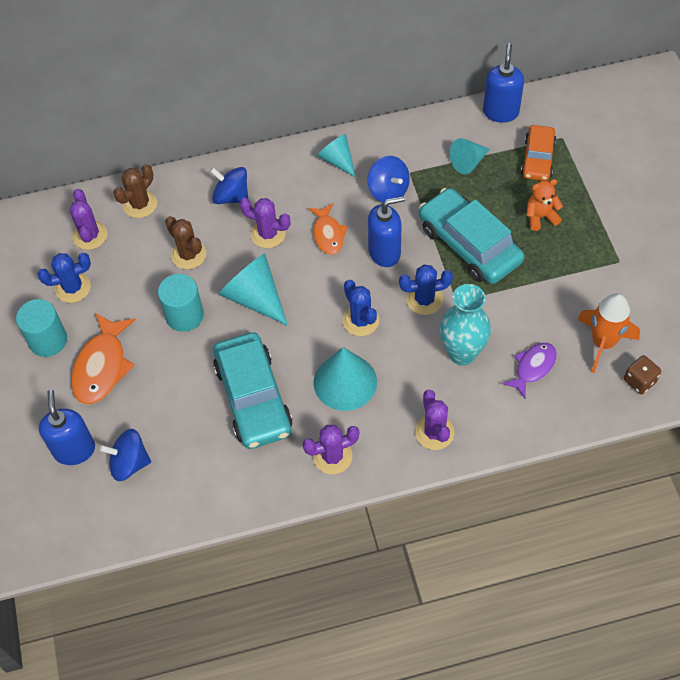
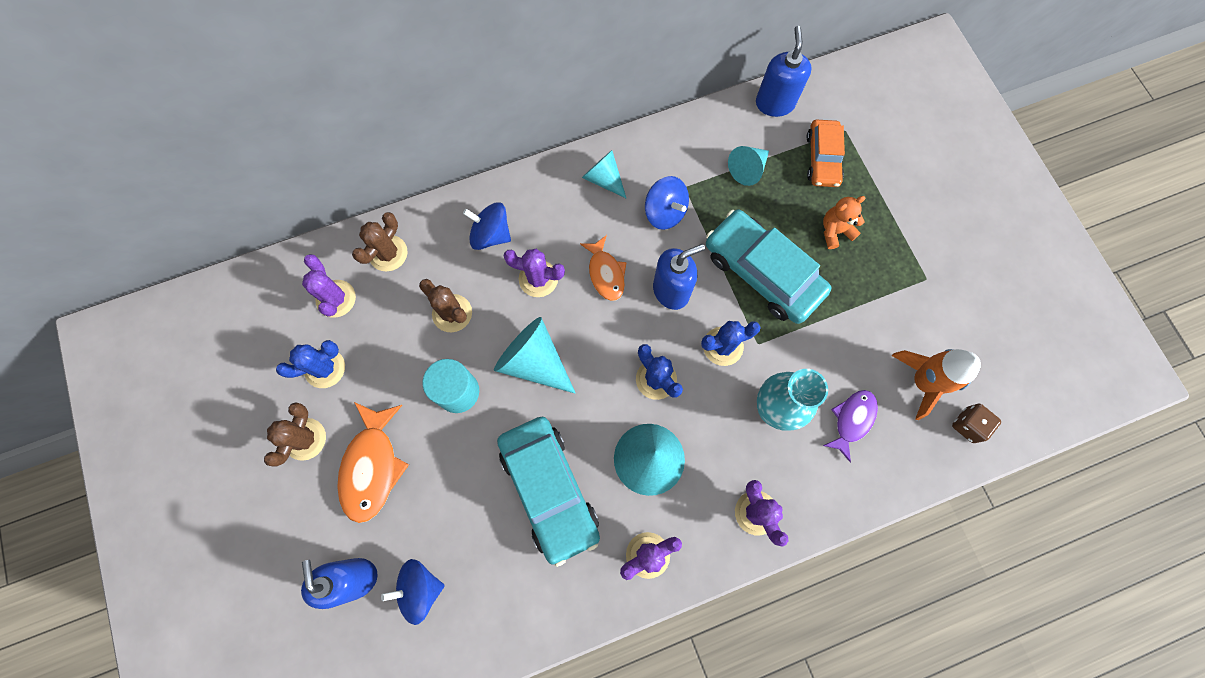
camera: 10 degrees left, 15 degrees up
(48, 340) = (305, 439): turquoise cylinder -> brown cactus

